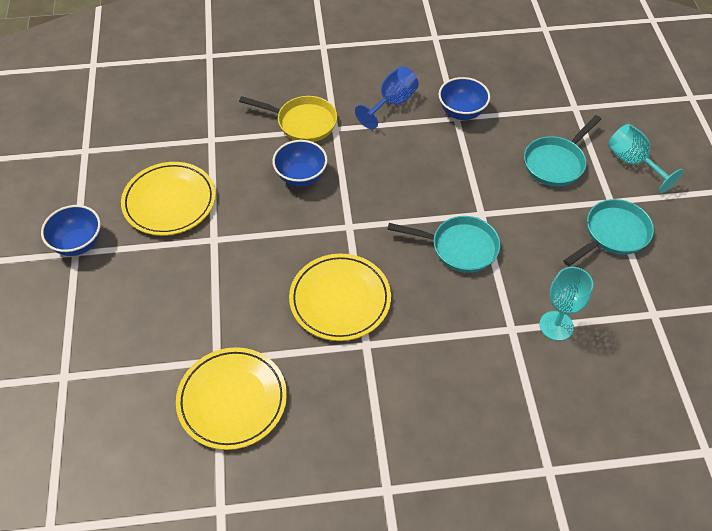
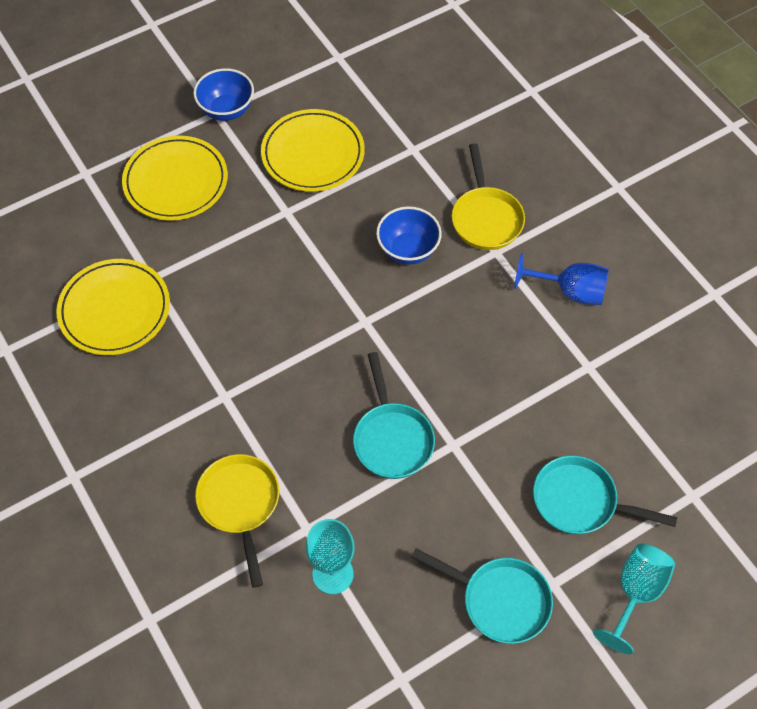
camera: 65 degrees right, 5 degrees up
(340, 299) = (267, 351): yellow plate -> yellow plate (176, 181)
(461, 112) = (601, 369): blue bowl -> none
(471, 367) = (240, 504): none -> yellow pan

